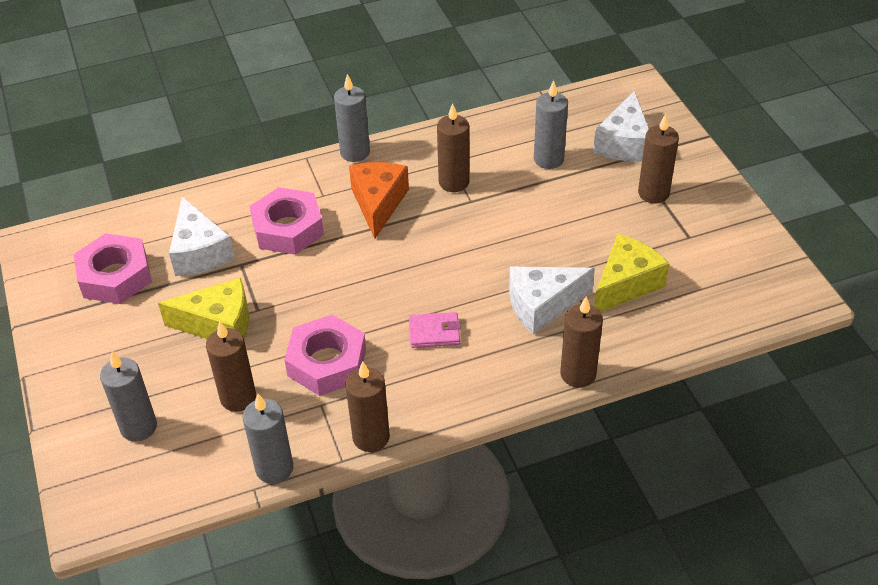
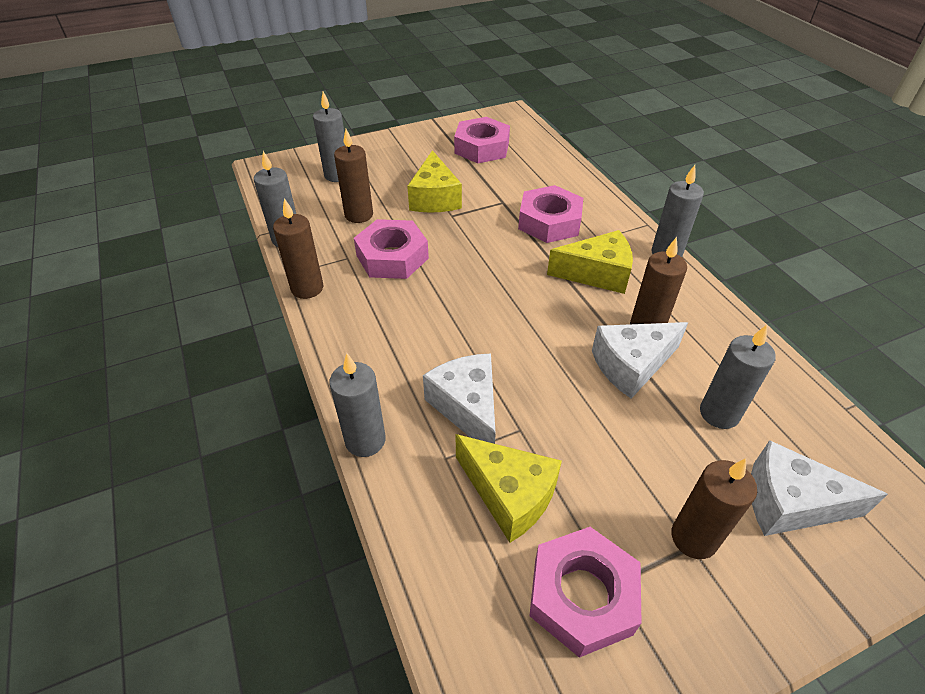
camera: 85 degrees right, 0 degrees up
(199, 252) = (512, 180): white cheese -> white cheese (631, 365)
(378, 203) = (597, 274): orange cheese -> yellow cheese
(434, 332) = (426, 322): pink wallet -> none
(578, 374) = (365, 440): brown candle -> grey candle
(699, 253) = (582, 595): none -> pink nut

